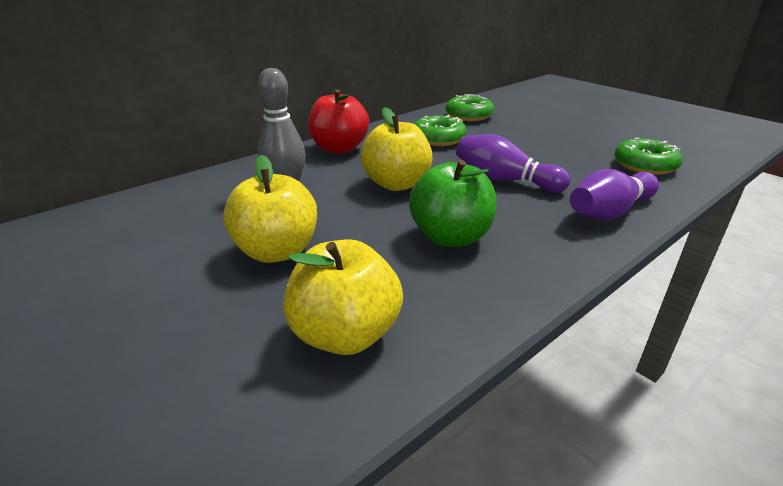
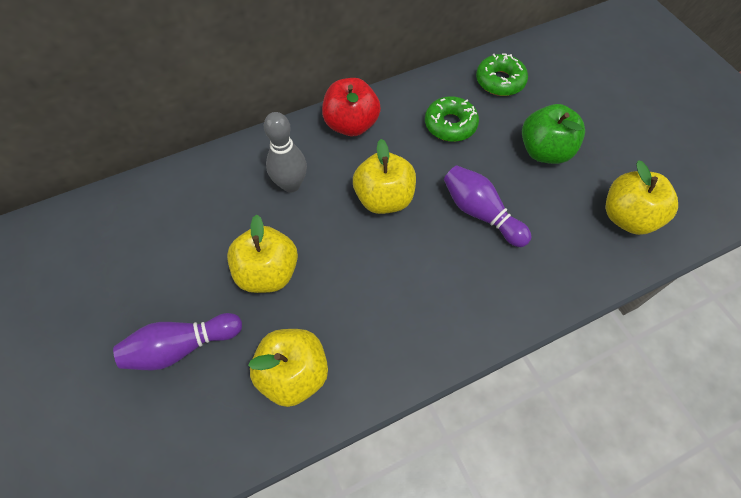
camera: 15 degrees right, 30 degrees up
(450, 237) = (401, 286): green apple -> green apple (544, 151)
(609, 212) = (547, 283): purple bowling pin -> purple bowling pin (181, 346)
(645, 165) = (627, 217): green donut -> yellow apple

